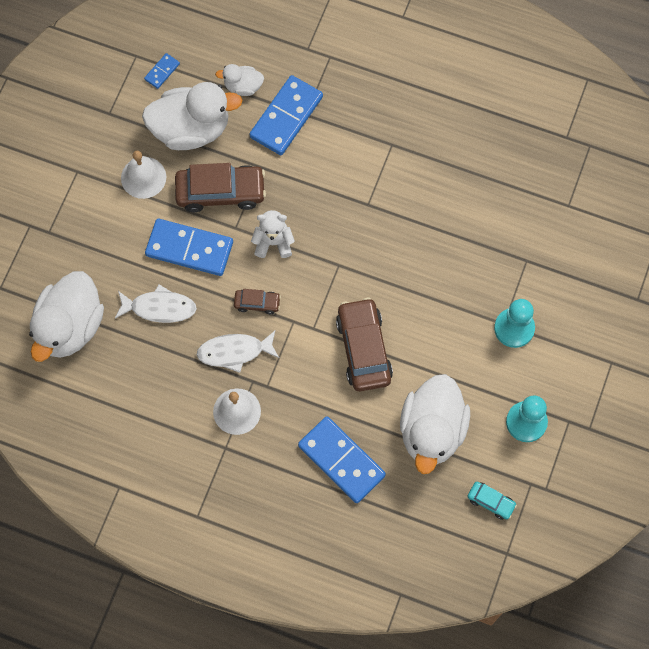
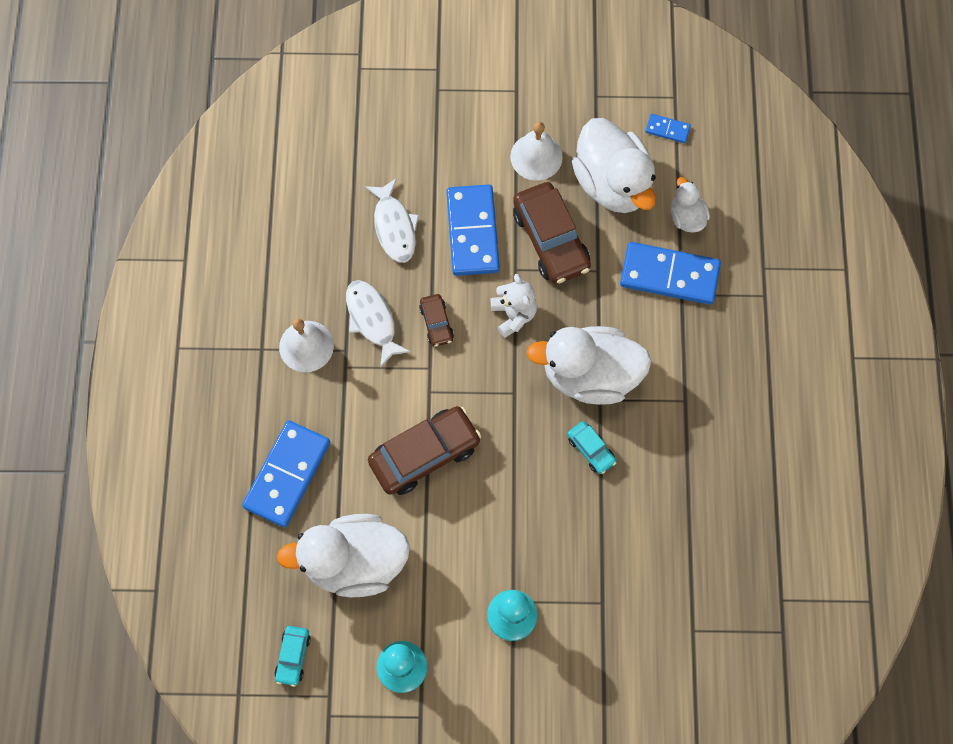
camera: 70 degrees right, 0 degrees up
(70, 327) = (341, 149): white duck -> white duck (590, 375)
(405, 225) = (591, 449): none -> turquoise car

